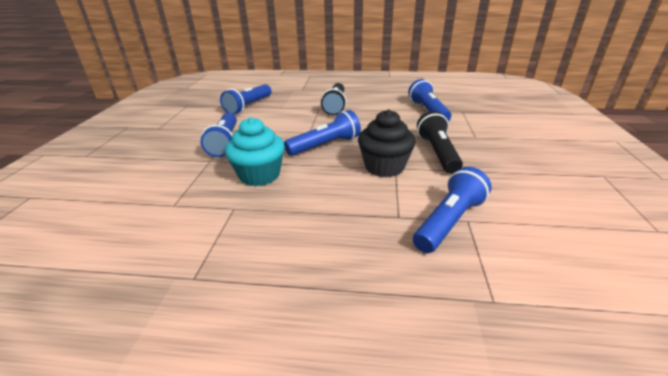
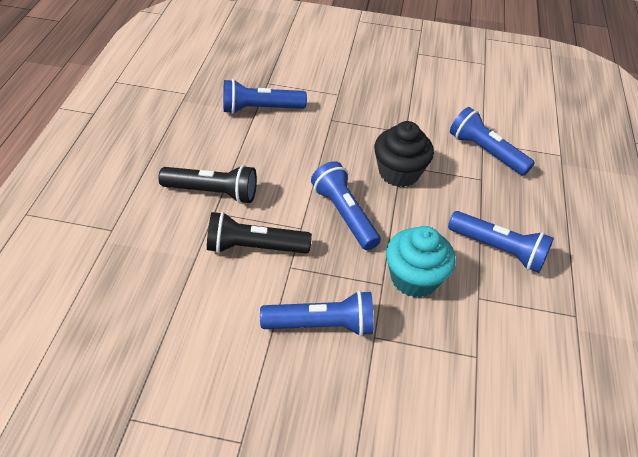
camera: 90 degrees left, 15 degrees up
(248, 106) = (175, 306): blue flashlight -> blue flashlight (498, 249)
(437, 153) = (372, 129): black flashlight -> black flashlight (254, 247)

